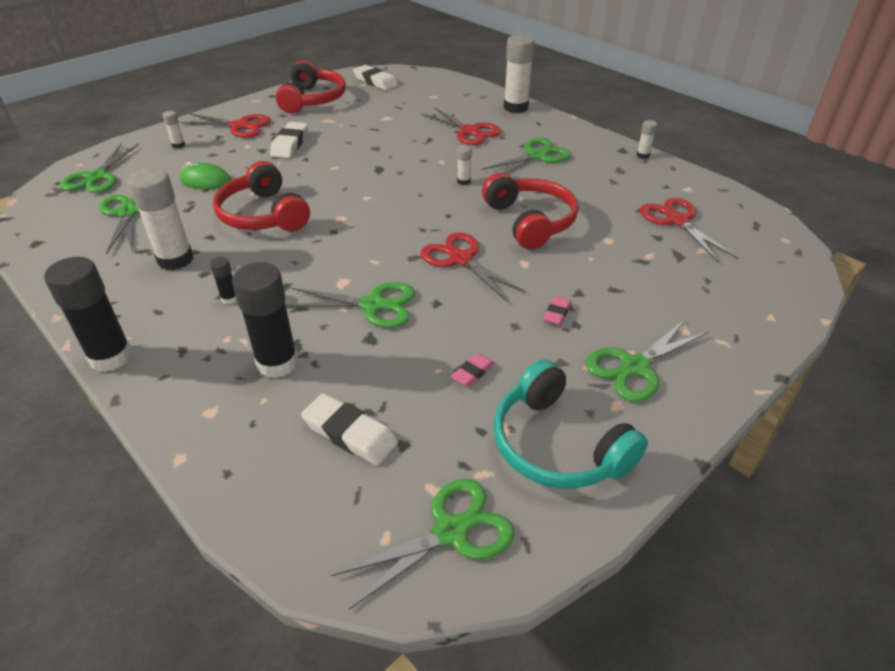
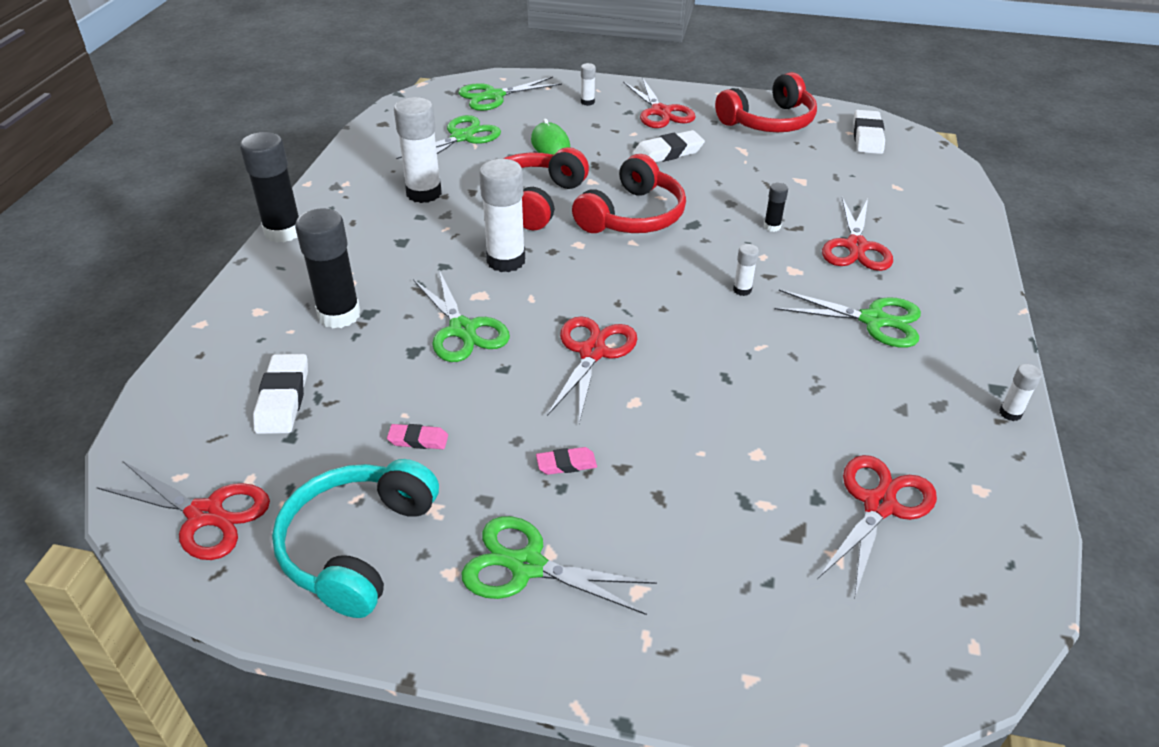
camera: 55 degrees right, 0 degrees up
(229, 299) = (399, 247): black glue stick -> black glue stick (772, 227)
(451, 532) = (205, 514): green scissors -> red scissors
(516, 107) = (968, 255): white glue stick -> white glue stick (506, 260)
(530, 221) = (721, 373): red headphones -> red headphones (632, 216)

